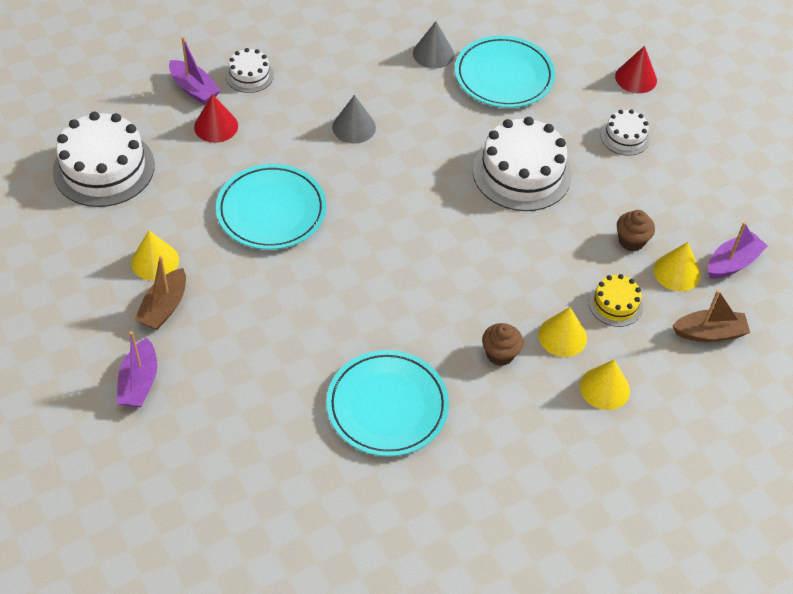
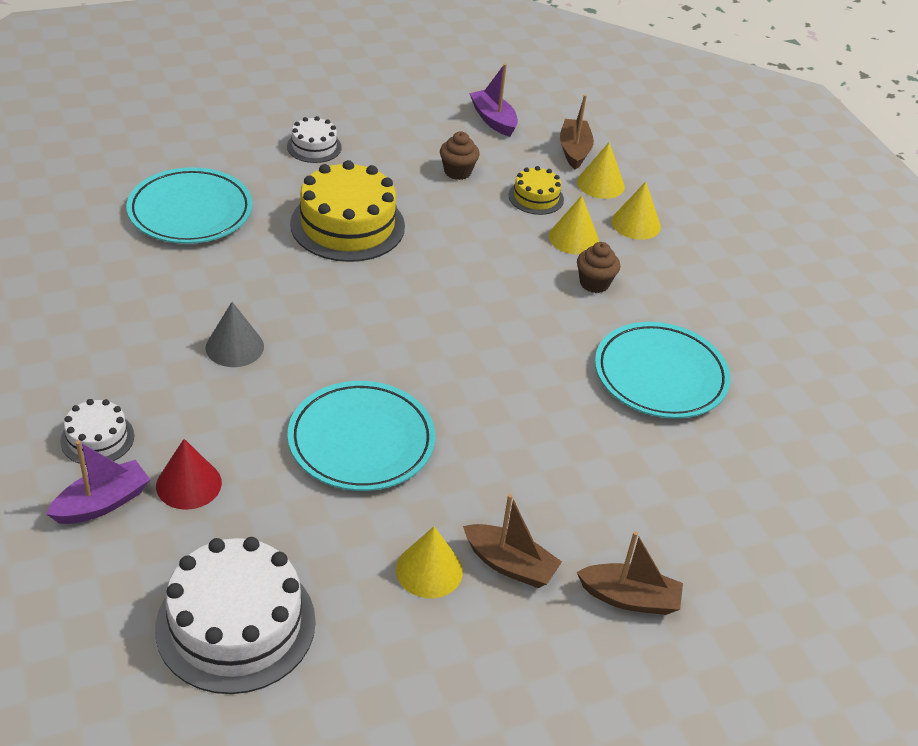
camera: 85 degrees left, 10 degrees down
(139, 382) = (629, 598): purple boat -> brown boat
(433, 53) = (128, 260): grey cone -> none
(522, 173) = (347, 225): white cake -> yellow cake
(636, 78) = (229, 122): red cone -> none
(677, 272) = (500, 153): yellow cone -> yellow cone (600, 184)

